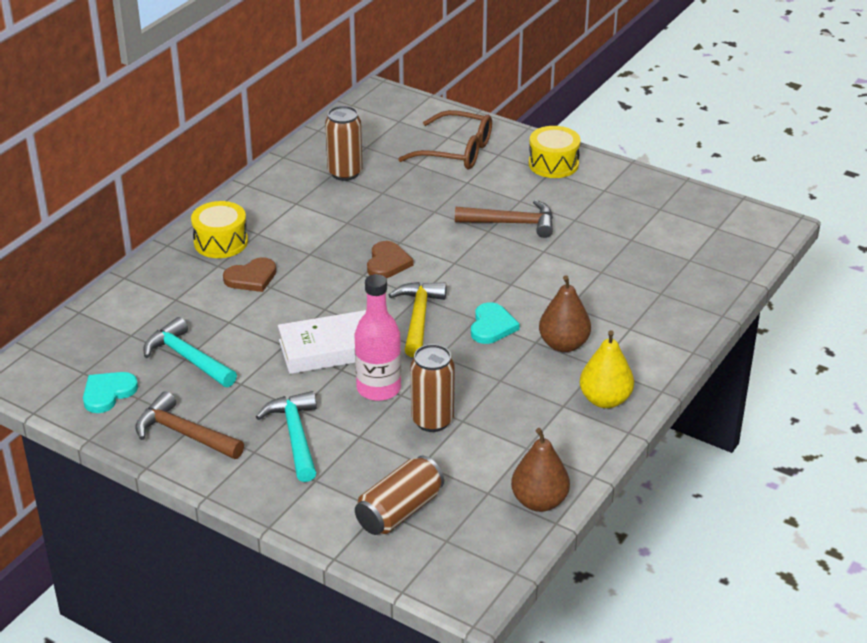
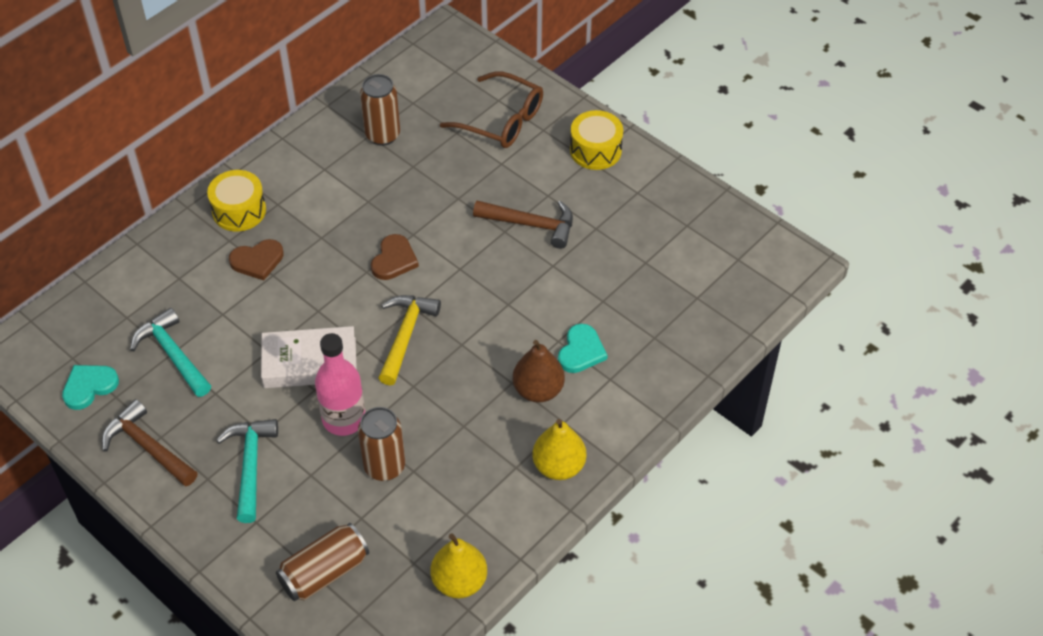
camera: 10 degrees right, 15 degrees up
(492, 326) = (474, 356): turquoise heart -> turquoise heart (581, 351)
(539, 501) = (459, 581): brown pear -> yellow pear

